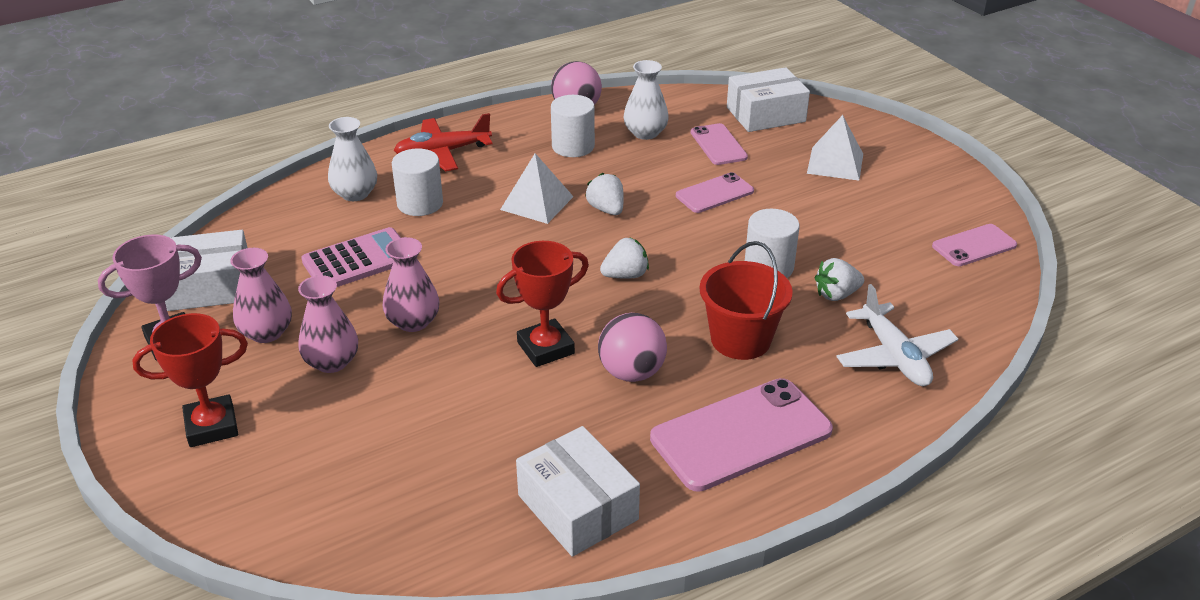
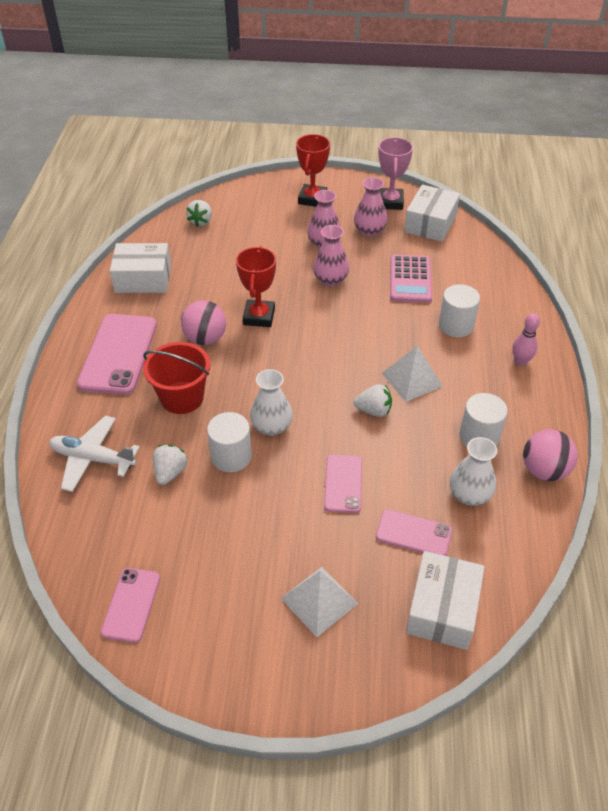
camera: 125 degrees right, 10 degrees up
(355, 194) = (492, 302): white vase -> white vase (271, 426)
(442, 153) = (520, 361): red plane -> pink bowling pin
(625, 275) = (291, 381): white strawberry -> white strawberry (201, 221)

